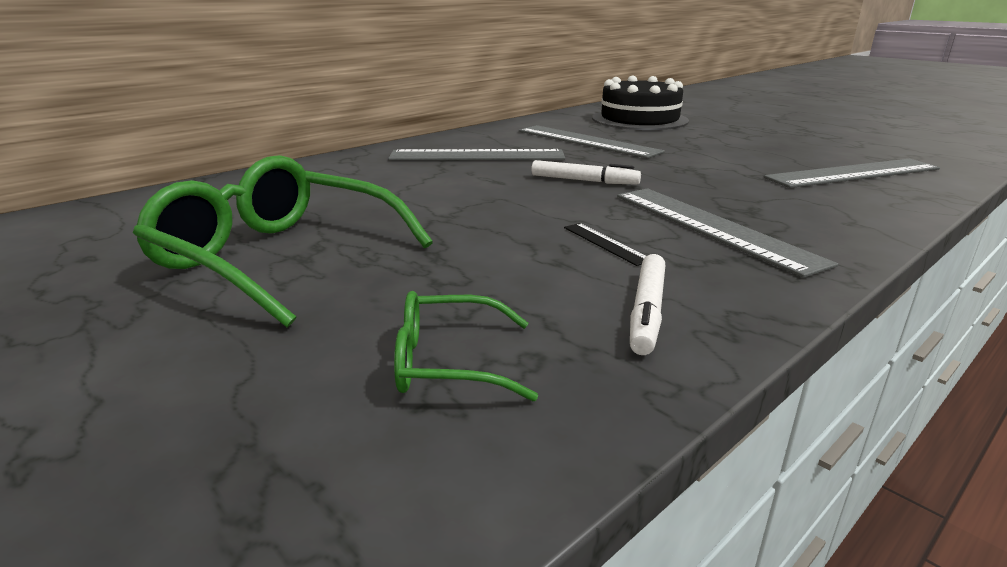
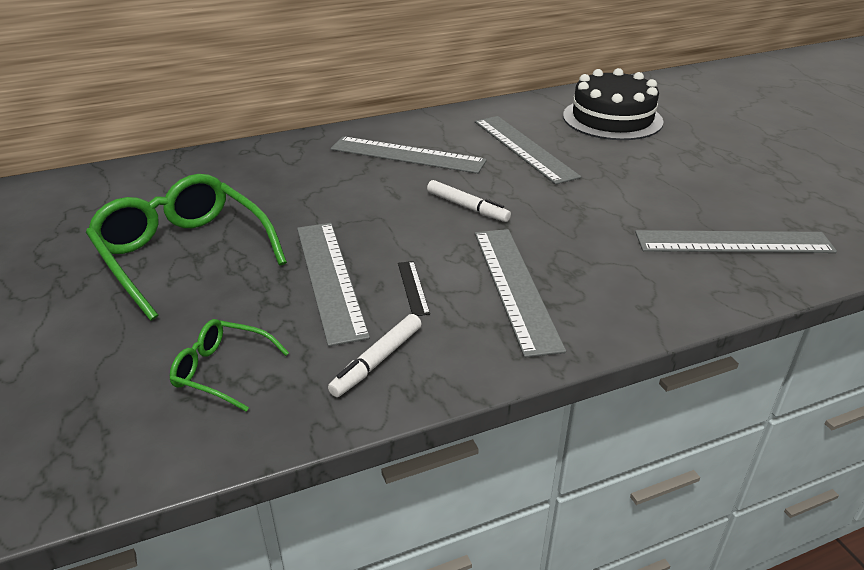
camera: 20 degrees right, 10 degrees up
(499, 251) = (330, 279): none -> grey ruler

